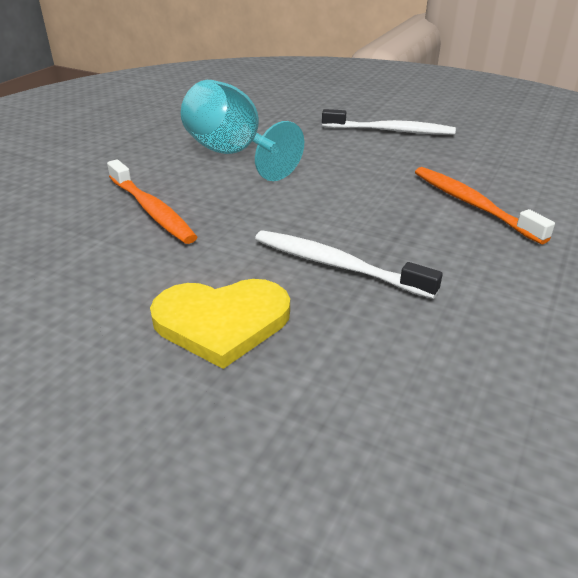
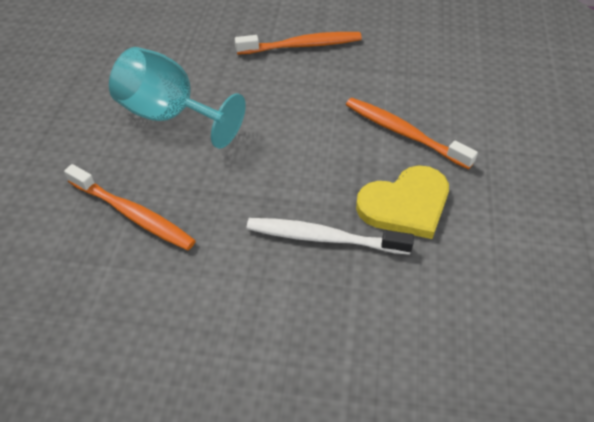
camera: 20 degrees left, 15 degrees up
(222, 322) = (261, 328): yellow heart -> yellow heart (405, 204)
(391, 131) = (302, 45): white toothbrush -> orange toothbrush

